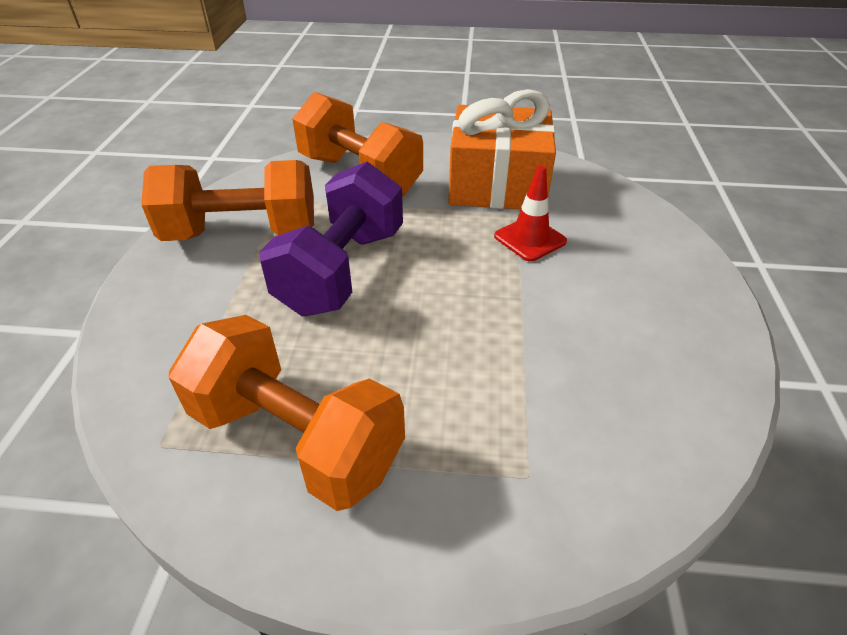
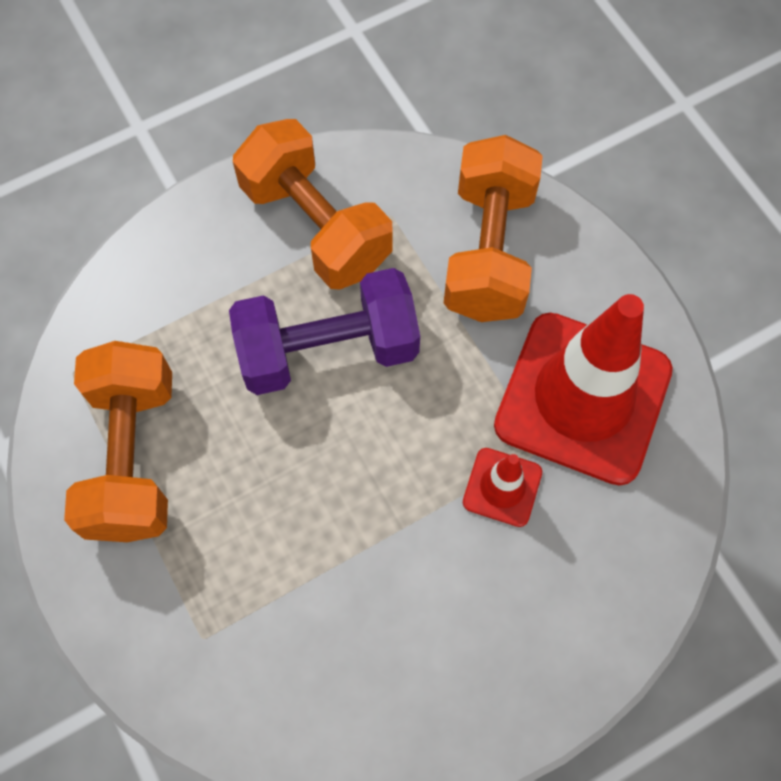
camera: 55 degrees right, 25 degrees up
(497, 184) = (583, 398): orange gift -> red traffic cone

